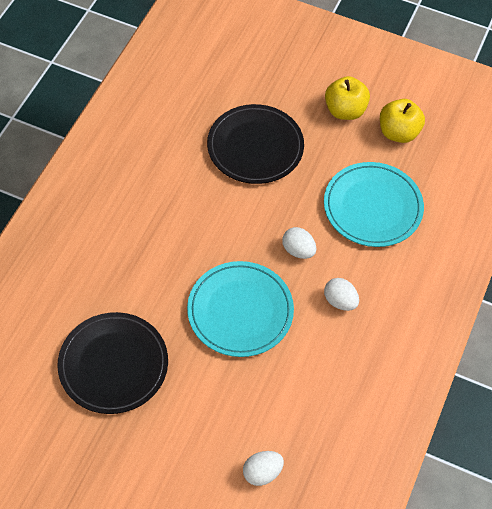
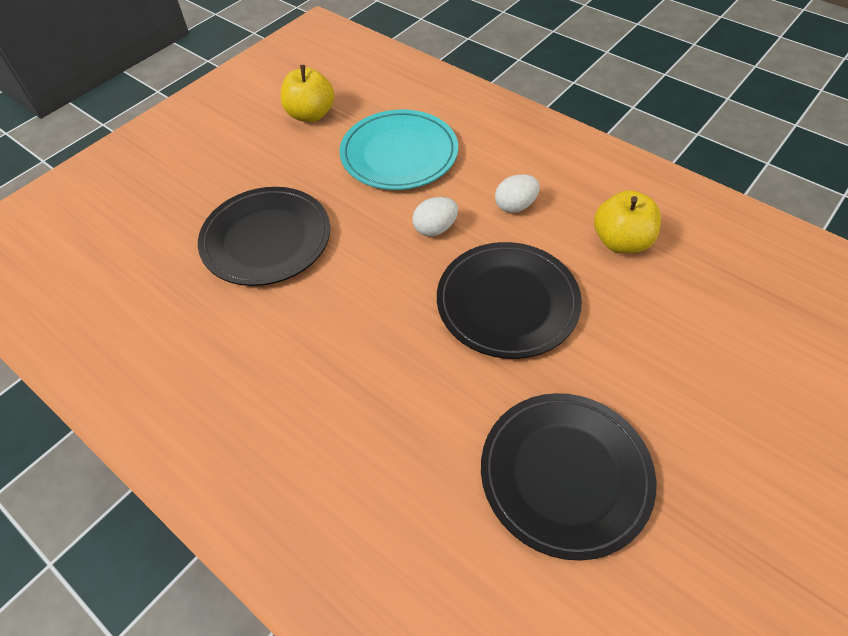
camera: 70 degrees left, 5 degrees down
(240, 311) = (507, 302): turquoise plate -> black plate
(262, 472) = (741, 325): white egg -> none
(345, 110) = (258, 149): yellow apple -> yellow apple (621, 241)

